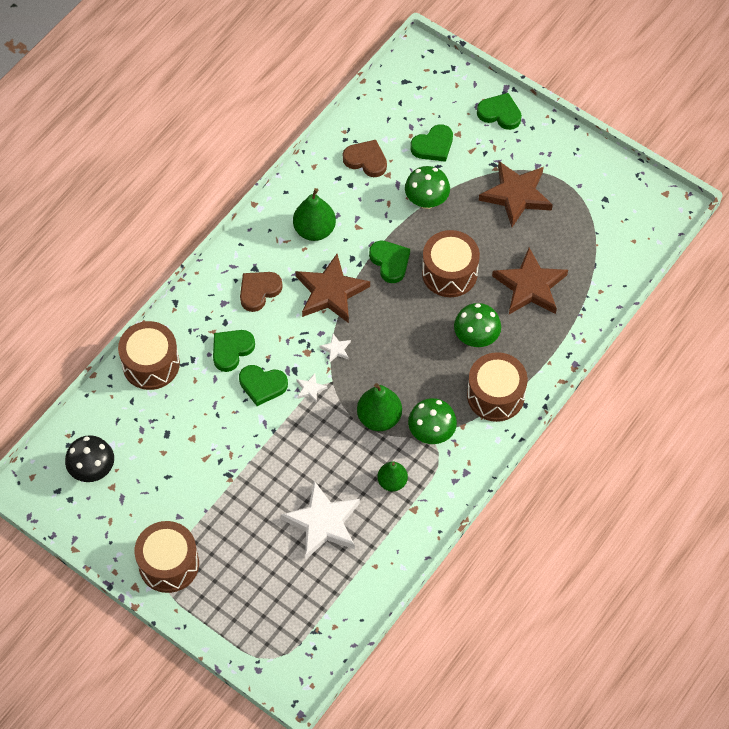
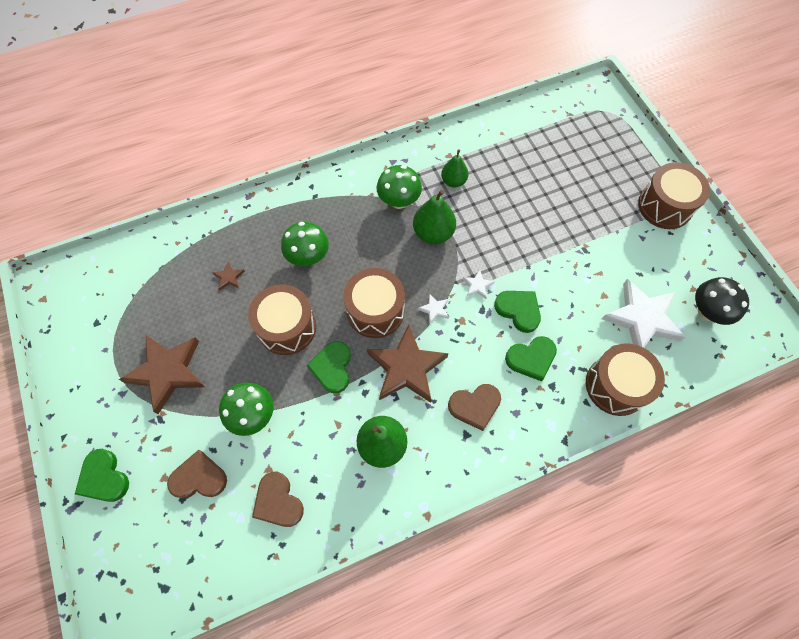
camera: 150 degrees left, 5 degrees up
(323, 523) = (525, 178): white star -> white star (642, 319)
(433, 146) = (199, 478): green heart -> brown heart
(495, 395) = (328, 204): brown drum -> brown drum (375, 311)
(530, 286) = (229, 277): brown star -> brown star, size x0.41

